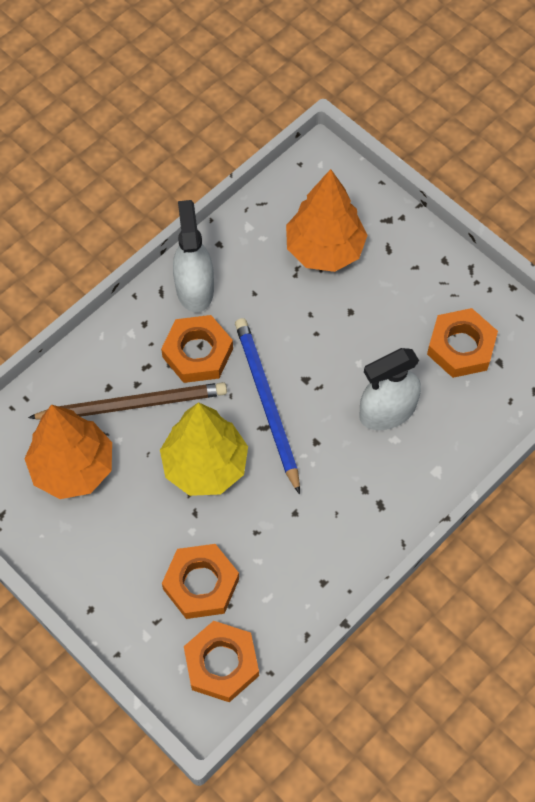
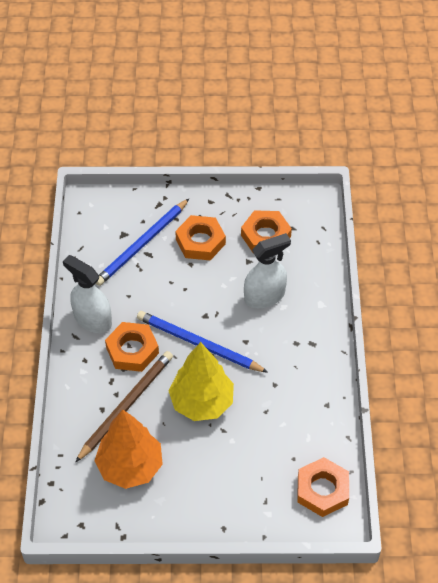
camera: 45 degrees left, 10 degrees down
(201, 584) = (267, 462): orange nut -> orange nut (200, 241)
(324, 250) = (142, 244): orange tree -> blue pencil
(387, 411) = (264, 296): white spray bottle -> white spray bottle turned 135 degrees counterclockwise

